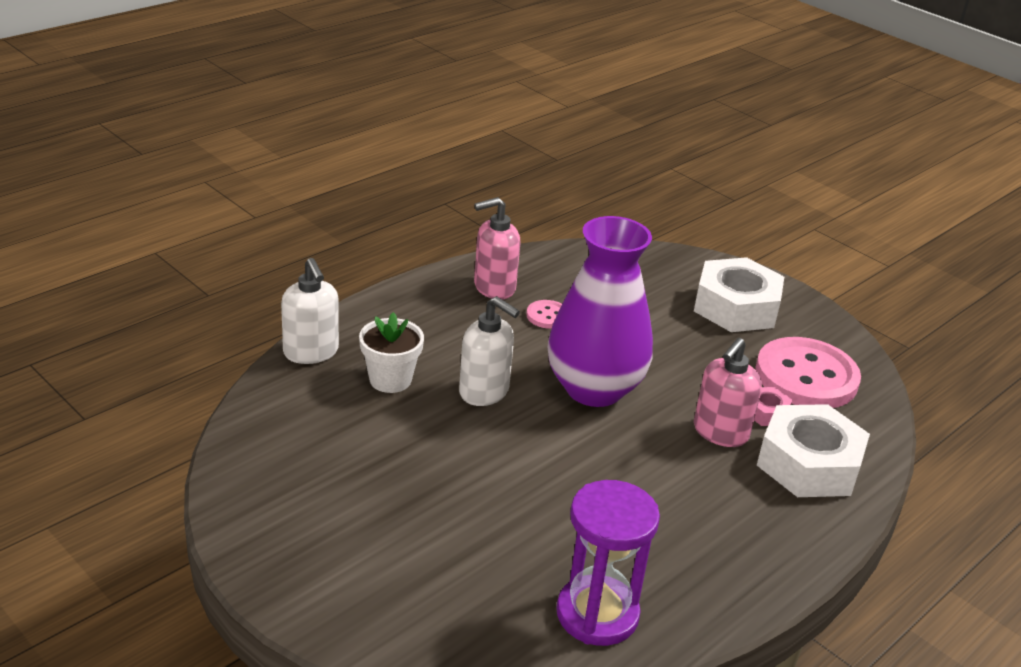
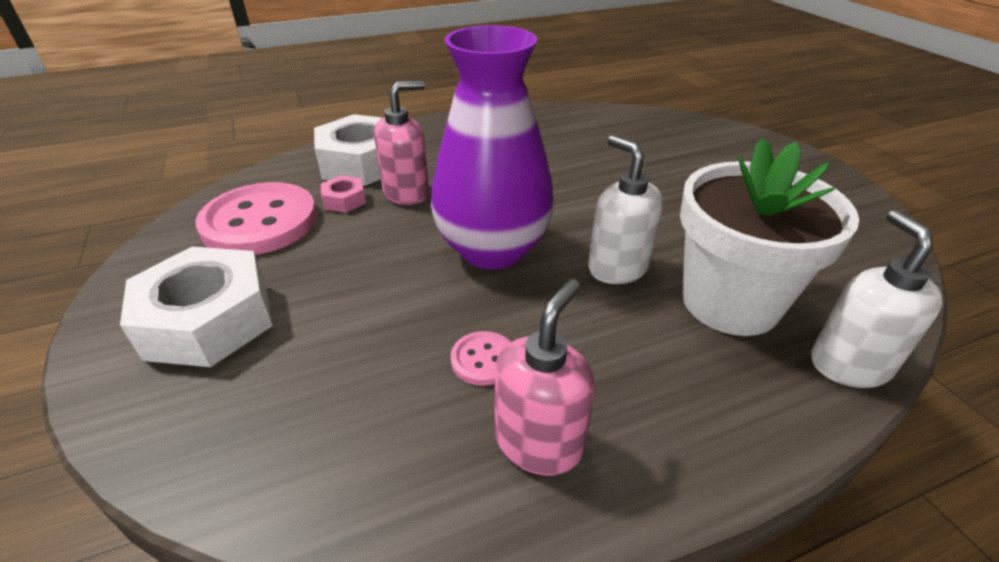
camera: 155 degrees left, 5 degrees up
(390, 380) = (730, 302): white flower pot -> white flower pot, size x1.80
(494, 287) = (539, 442): pink soap dispenser -> pink soap dispenser turned 60 degrees counterclockwise
(597, 614) = (591, 122): purple hourglass -> none

